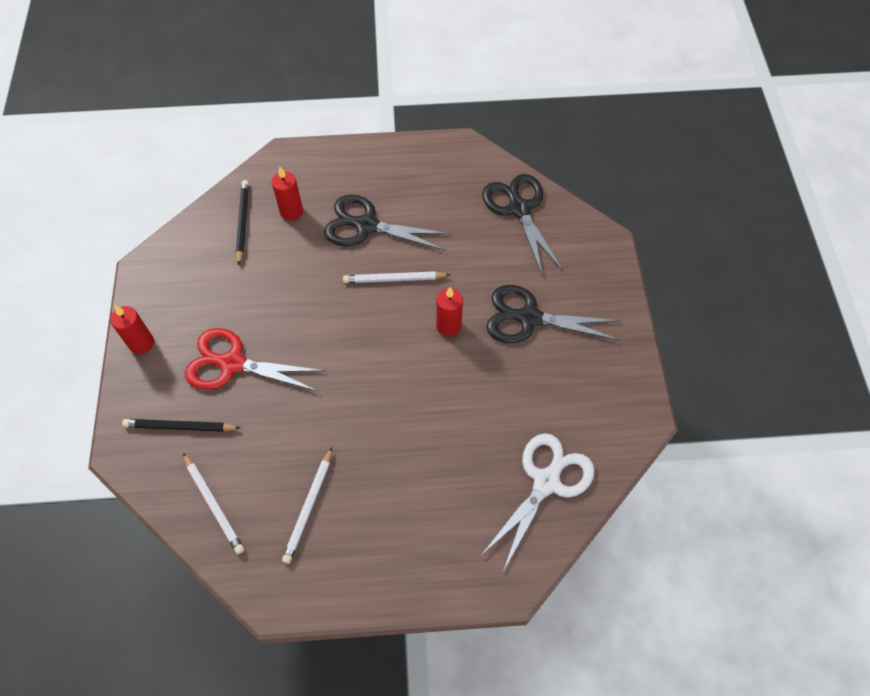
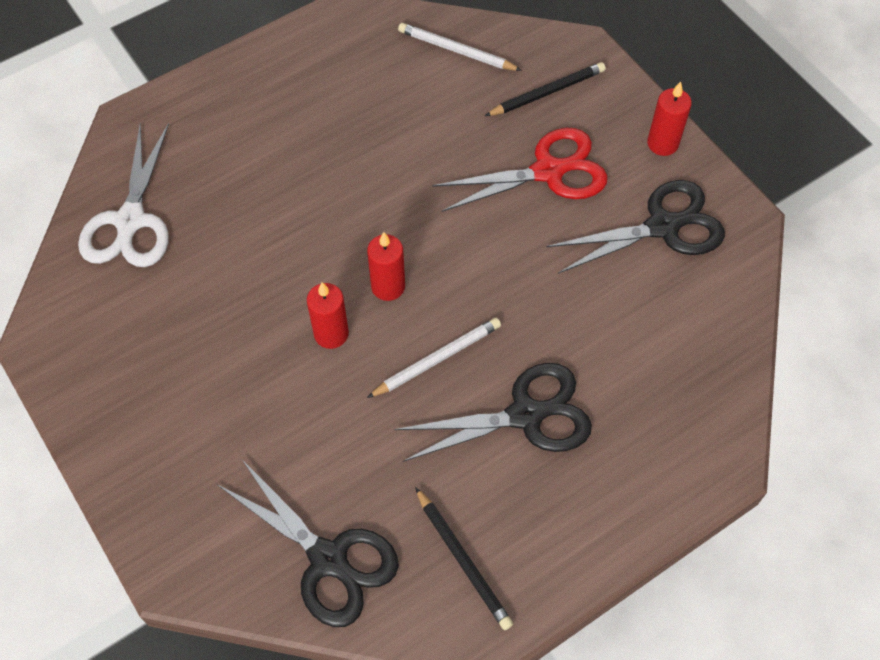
camera: 150 degrees right, 0 degrees up
(242, 222) = (686, 334): black pencil -> black pencil (463, 560)
(291, 212) = (638, 382): red candle -> red candle (388, 286)
(309, 506) = (364, 89): white pencil -> none
(529, 318) = (234, 396): black scissors -> black scissors (662, 227)

